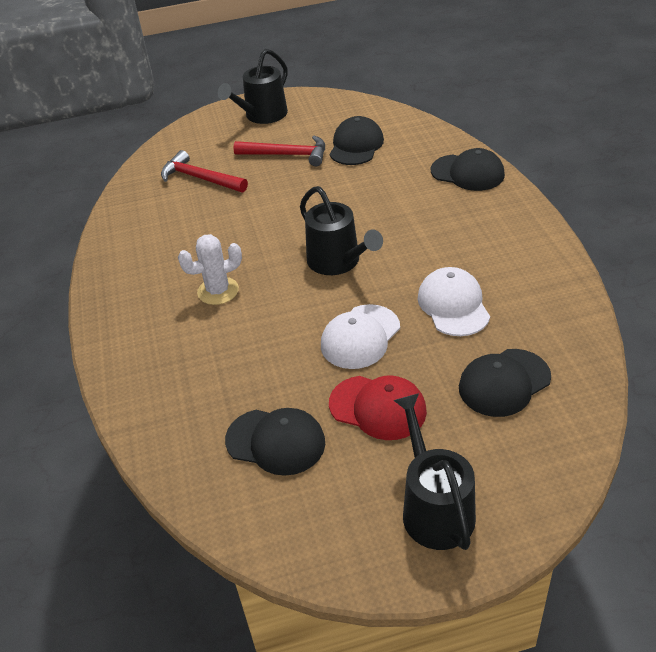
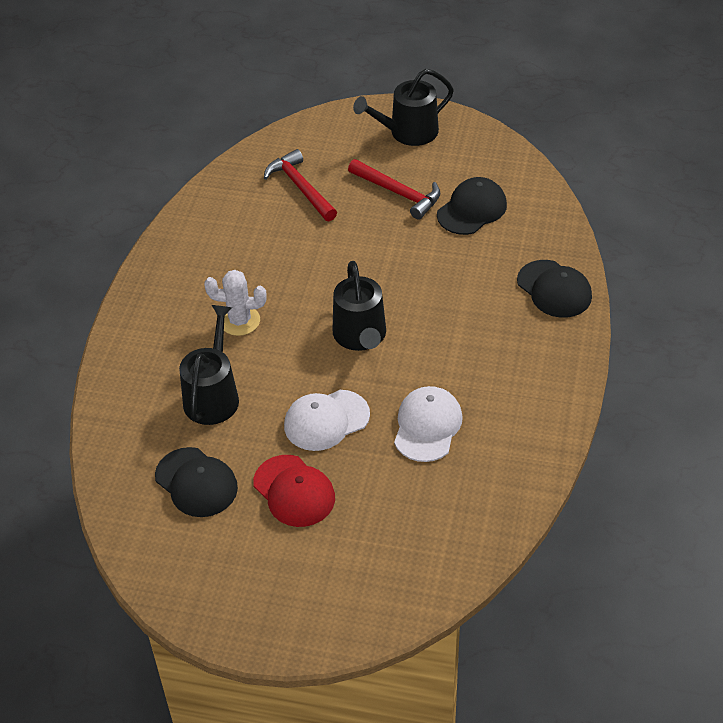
camera: 25 degrees right, 5 degrees up
(435, 509) = (276, 594): black watering can -> black watering can (213, 396)
(504, 383) = (411, 518): black cap -> none

